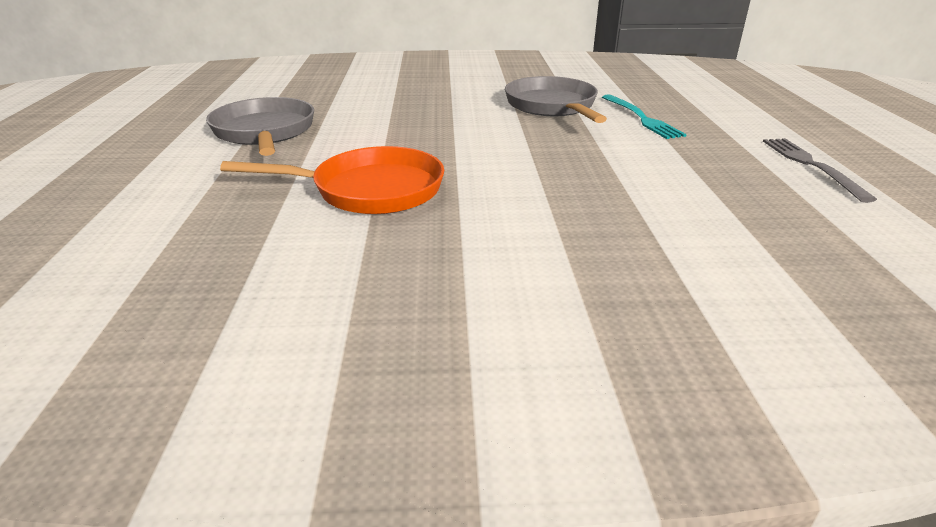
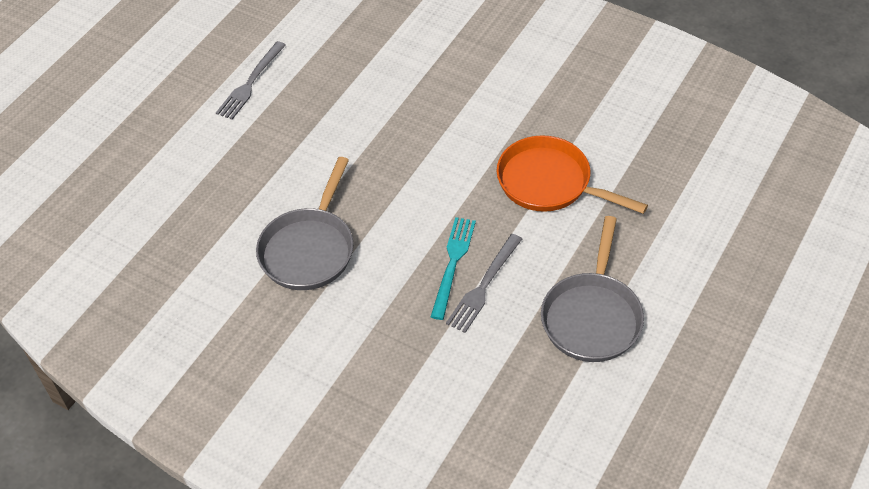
camera: 145 degrees left, 20 degrees up
(381, 124) = (483, 286): none -> grey fork
(641, 118) = (265, 191): turquoise fork -> turquoise fork (453, 263)

